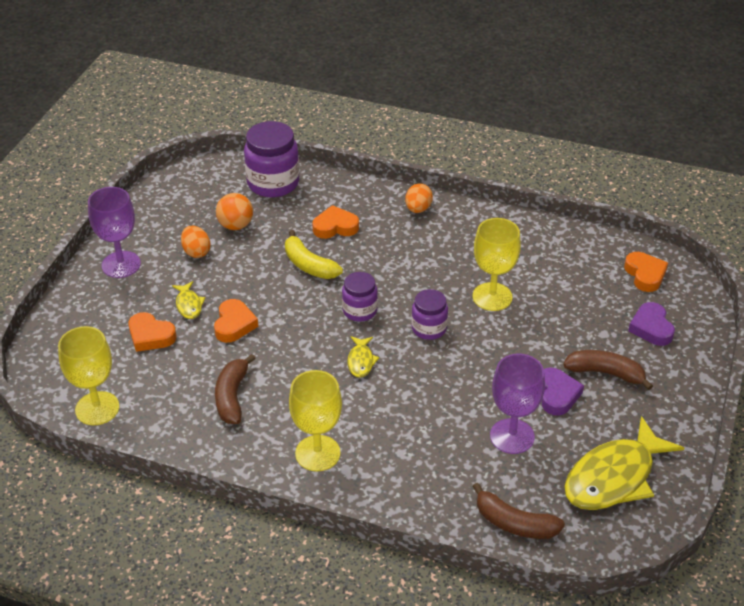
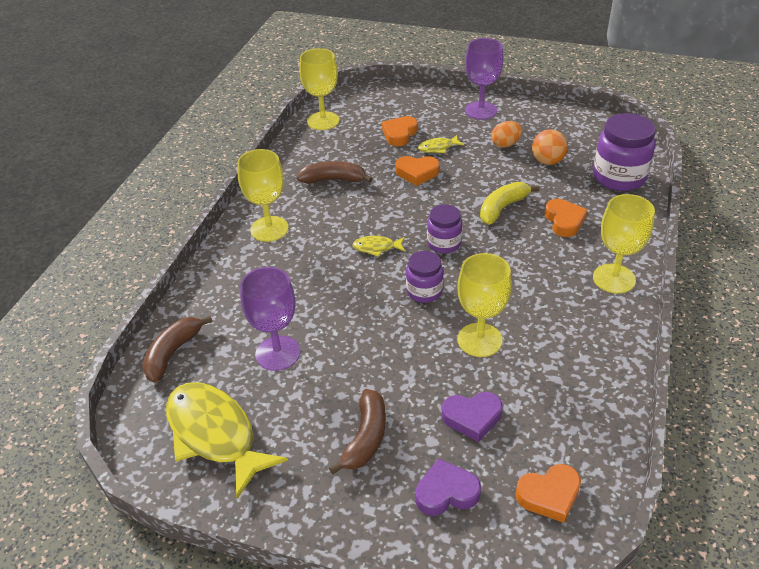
camera: 90 degrees right, 0 degrees up
(418, 209) = (614, 279): orange egg -> yellow goblet
(557, 395) = (333, 391): purple heart -> purple heart (472, 417)

